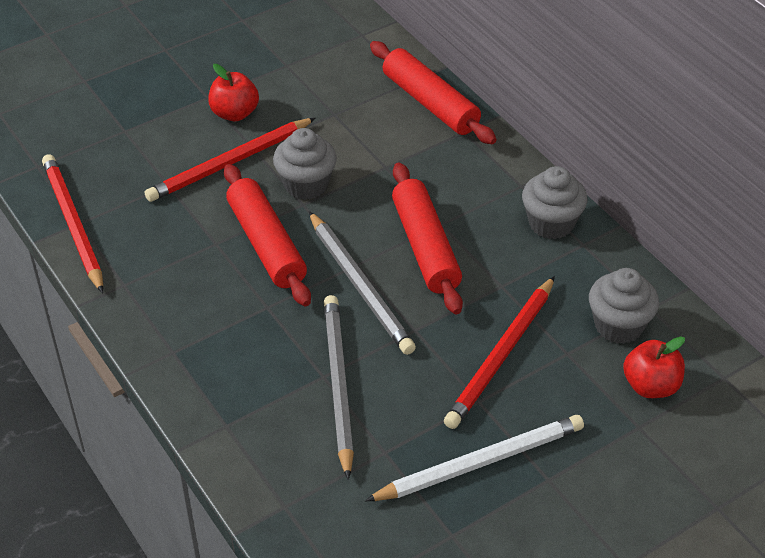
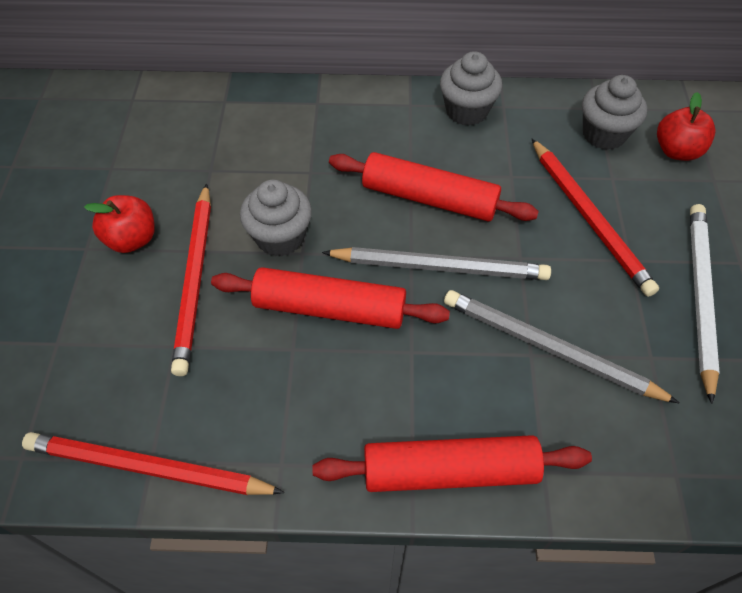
camera: 55 degrees left, 10 degrees up
(430, 103) = (263, 104): red rolling pin -> red rolling pin (449, 470)

